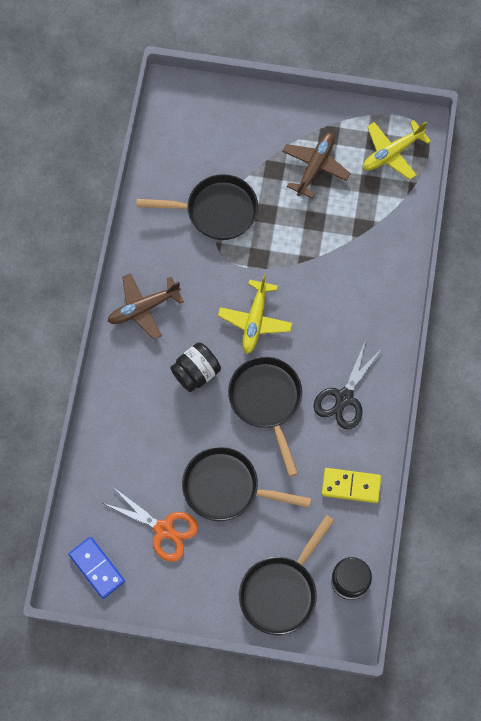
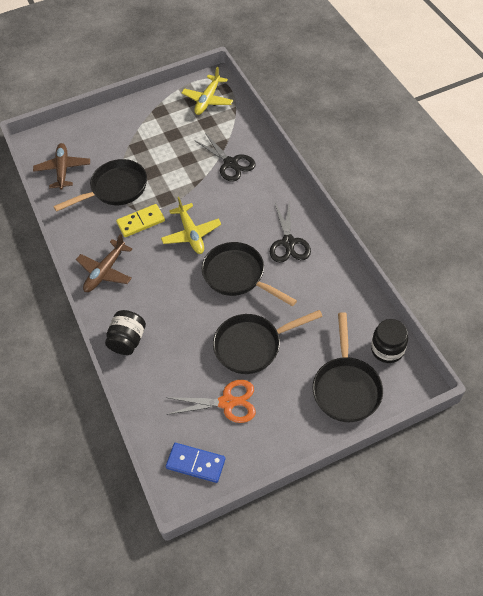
camera: 30 degrees left, 15 degrees down
(196, 372) = (173, 288): black jar -> black jar (128, 340)
(315, 167) = (164, 131): brown plane -> brown plane (63, 170)
(351, 486) = (337, 291): yellow domino -> yellow domino (141, 222)
(356, 257) = (230, 163): none -> black scissors

